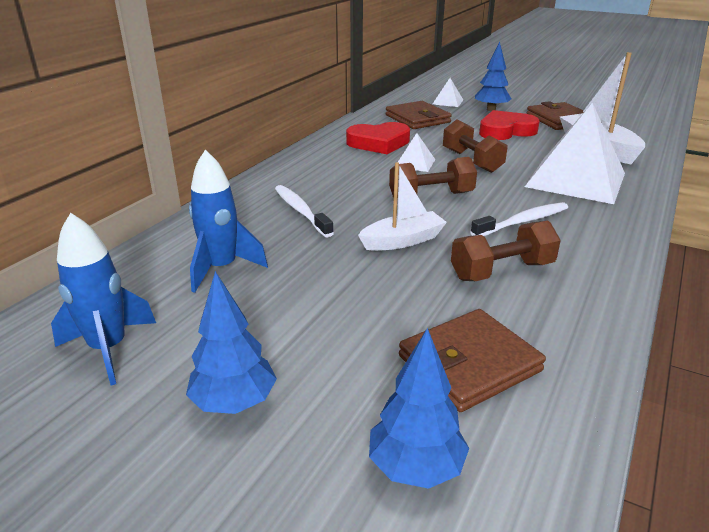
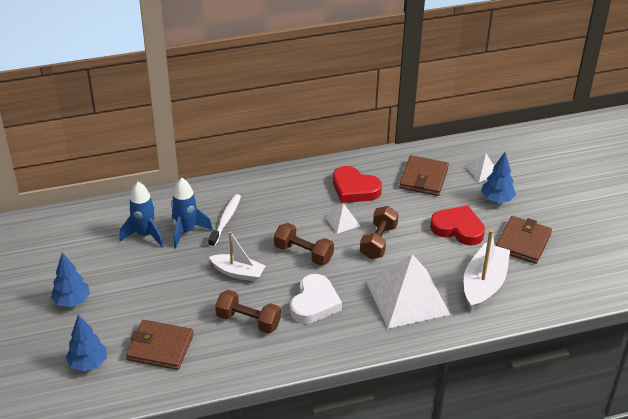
camera: 45 degrees right, 10 degrees up
(109, 349) = (63, 249): blue rocket -> blue rocket (186, 231)
(522, 222) = (314, 303): white toothbrush -> white heart

